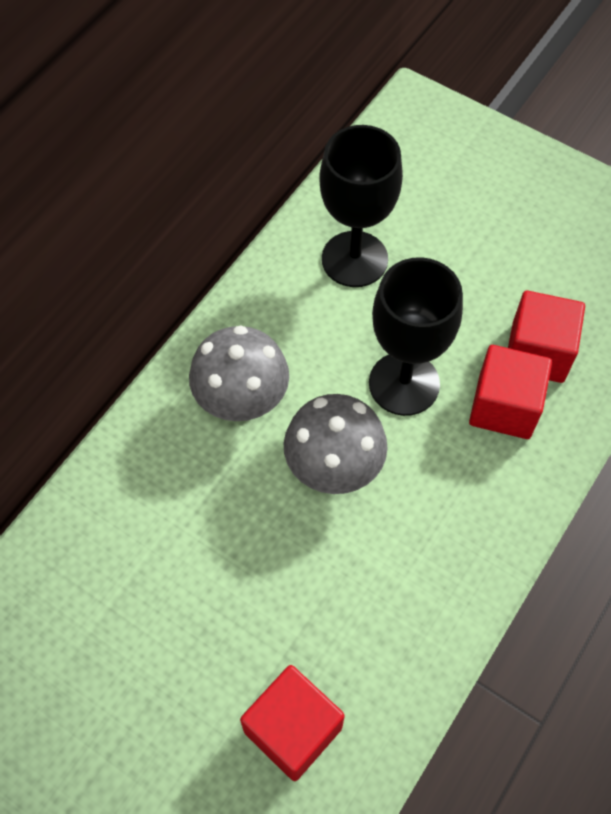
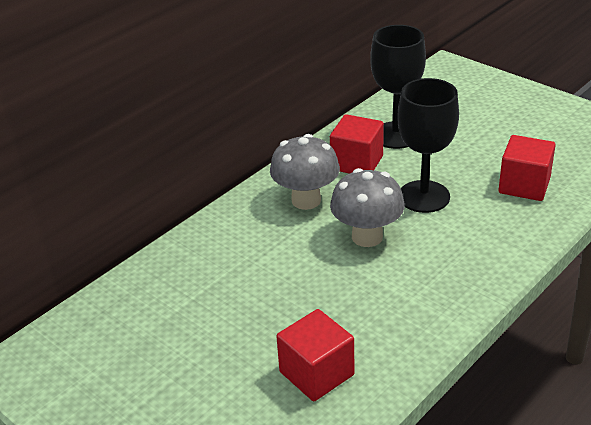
camera: 10 degrees right, 25 degrees down
(504, 406) = (497, 211): red cube -> red cube (357, 163)

